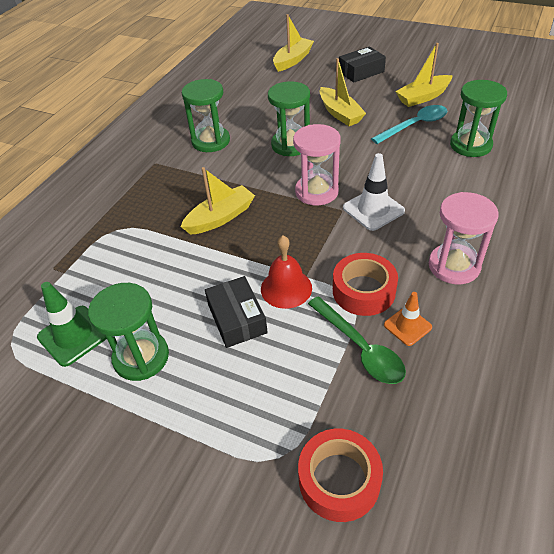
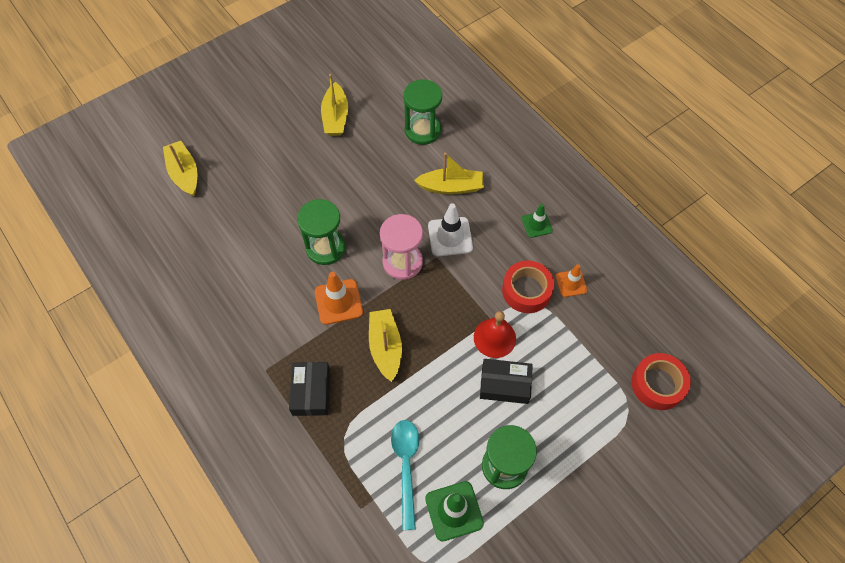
camera: 65 degrees left, 15 degrees up
(211, 141) = (268, 308): green hourglass -> none
(245, 173) = (338, 302): none -> orange traffic cone
(340, 113) = (309, 187): yellow boat -> yellow boat (451, 187)
(360, 348) = (573, 321): green spoon -> none
(361, 71) = (256, 134): black box -> black box (311, 392)
(414, 125) = (369, 147): turquoise spoon -> turquoise spoon (406, 466)
(454, 266) = (537, 224): pink hourglass -> green traffic cone

